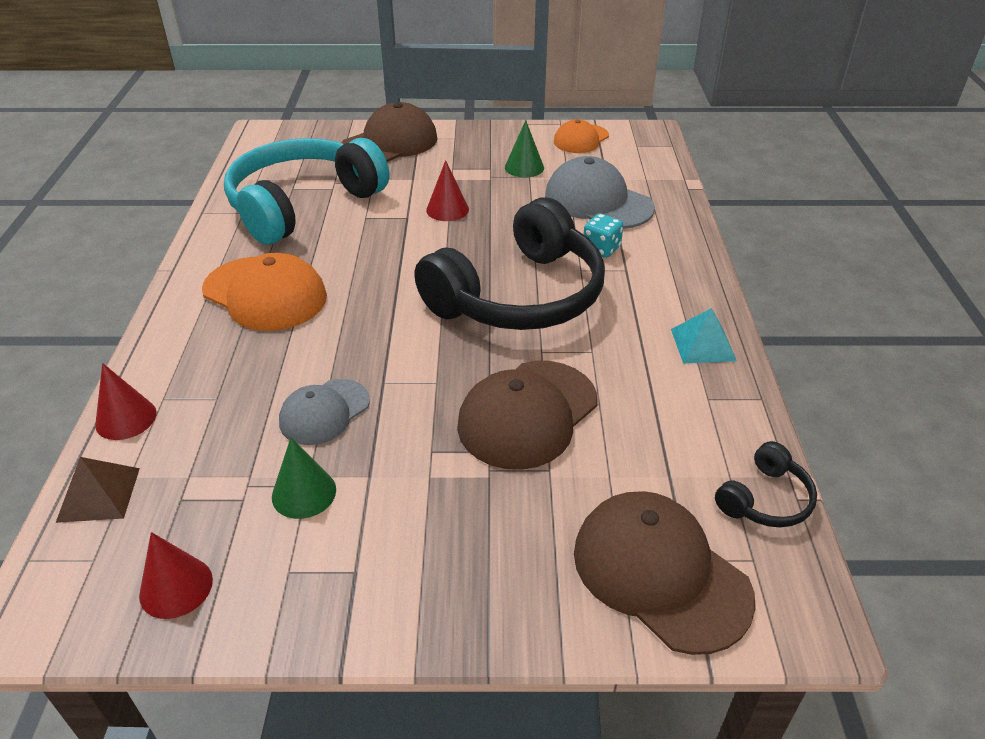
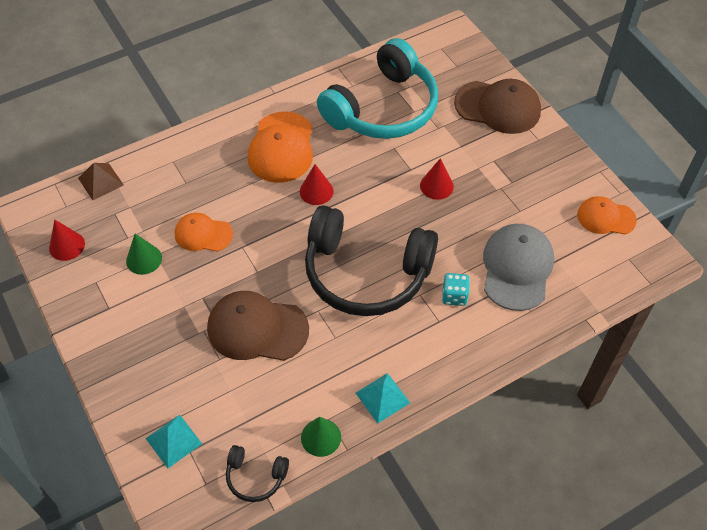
camera: 60 degrees right, 15 degrees up
(126, 418) = (151, 157): red cone -> red cone (316, 191)
(303, 205) = (383, 108): turquoise headphones -> turquoise headphones turned 120 degrees clockwise
(324, 412) = (203, 234): grey cap -> orange cap
(524, 167) = (530, 202): green cone -> green cone (321, 437)
(660, 573) = (173, 441): brown cap -> turquoise pyramid

